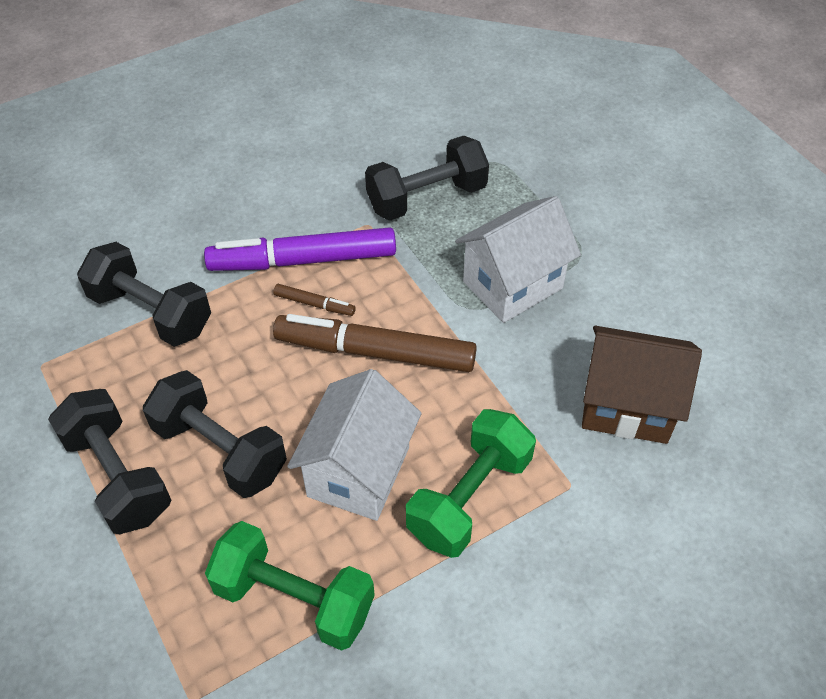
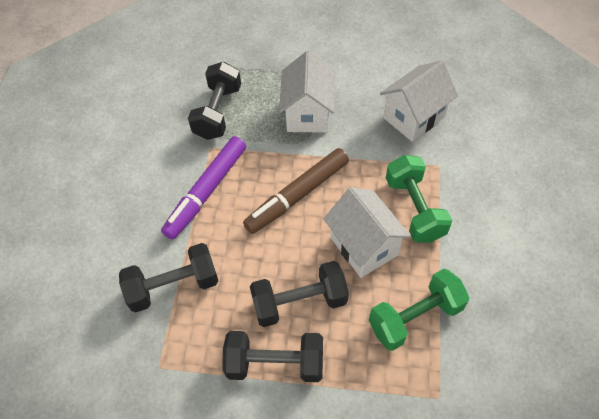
camera: 50 degrees left, 5 degrees up
(314, 304) = (242, 204): brown marker -> none
(627, 406) = (414, 117): brown house -> white house

